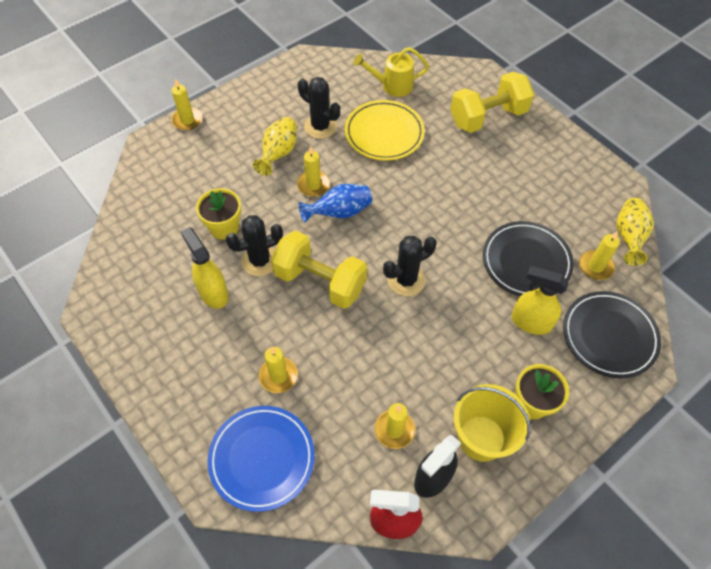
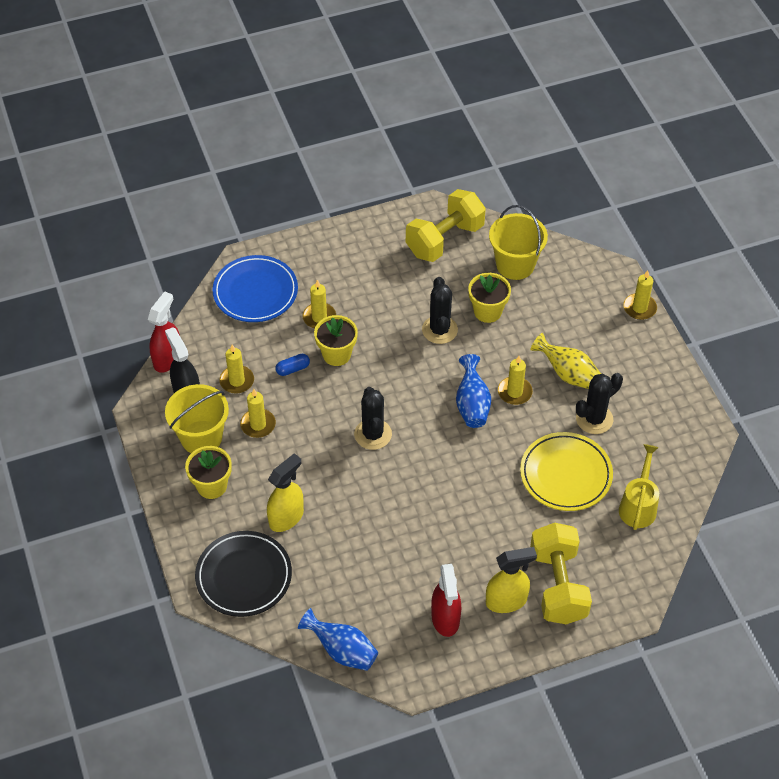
camera: 110 degrees right, 5 degrees down
(157, 220) = (515, 265): none -> yellow bucket
(213, 293) = (418, 290): yellow spray bottle -> yellow spray bottle (506, 601)
(320, 281) = (398, 368): yellow dumbbell -> yellow dumbbell (445, 240)
(322, 342) = (336, 354): none -> yellow flower pot
(357, 378) = (293, 369): none -> blue capsule
(526, 262) = (352, 542): black plate -> none
(557, 177) = (445, 619): none -> red spray bottle
(595, 266) = (321, 601): yellow candle -> yellow candle (258, 425)
(628, 237) = (342, 650): yellow vase -> blue vase

